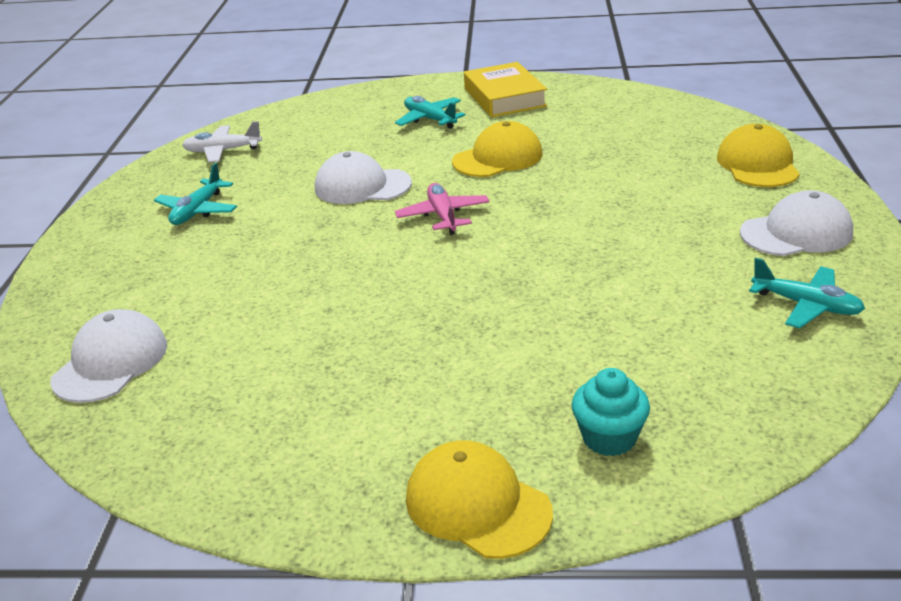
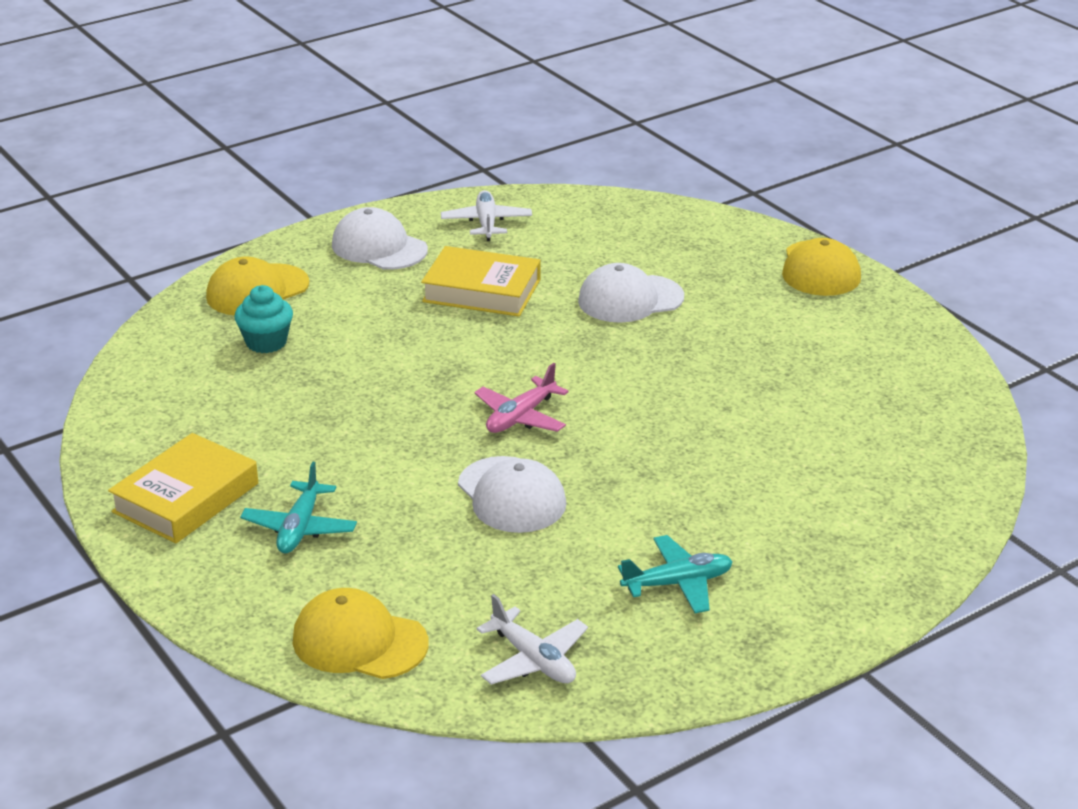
camera: 130 degrees left, 0 degrees up
(110, 362) = (920, 476): white cap -> white cap (630, 299)
(498, 158) = (366, 435): yellow cap -> yellow cap (359, 641)
(609, 438) = (712, 249): turquoise cupcake -> turquoise cupcake (266, 342)
(658, 259) = (481, 290): none -> yellow book
(806, 305) = (486, 223): turquoise plane -> white plane

